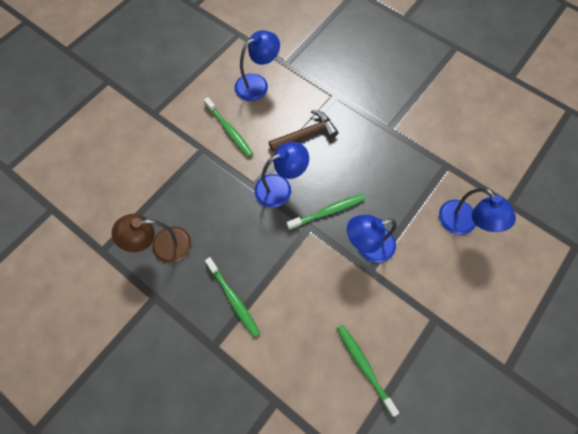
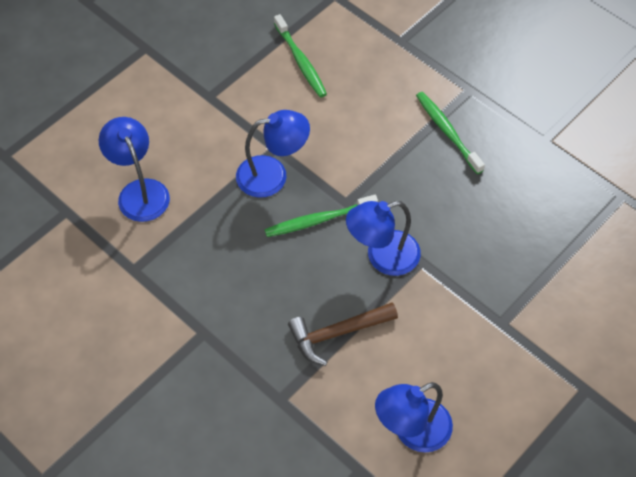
camera: 175 degrees left, 10 degrees down
(163, 246) = (542, 194): brown lamp -> none
(229, 130) = (458, 349): green toothbrush -> none

